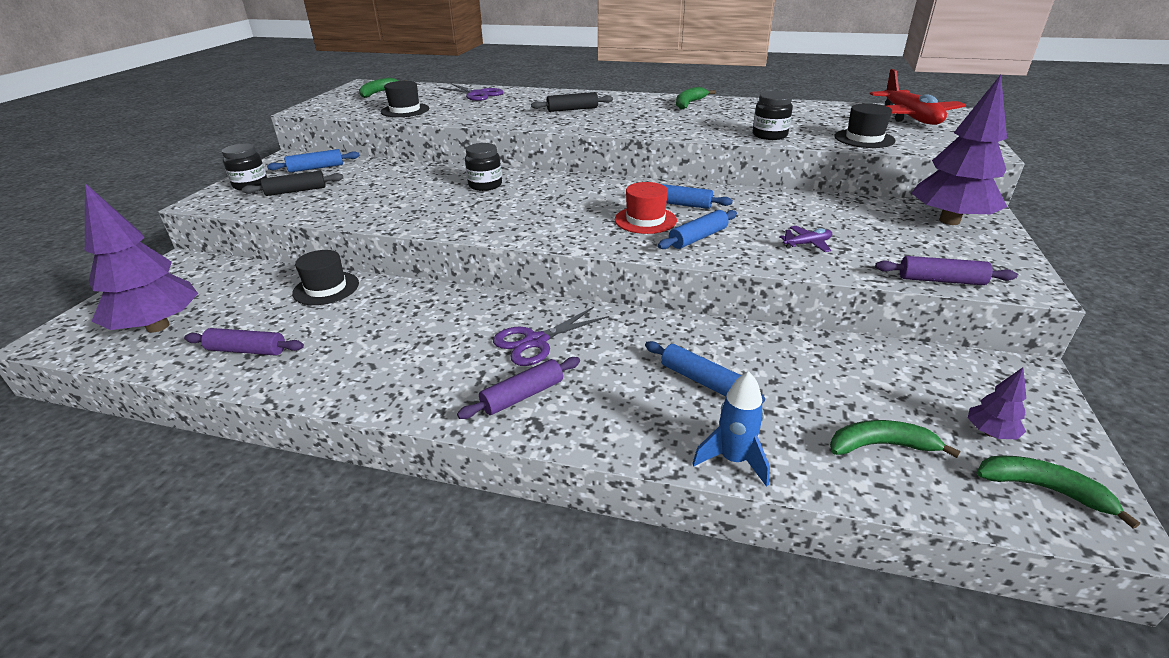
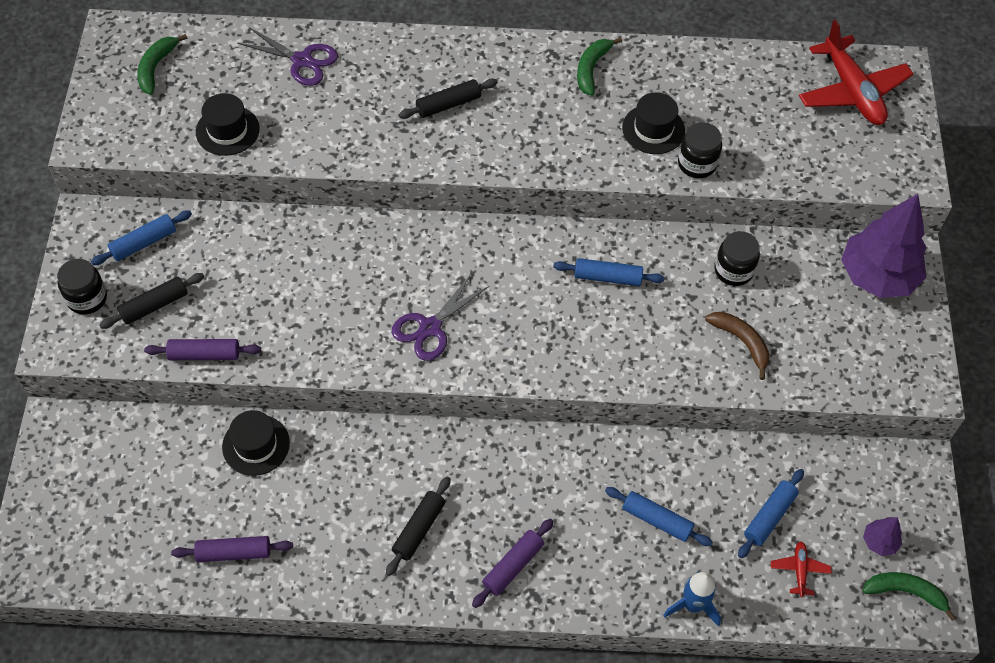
camera: 15 degrees left, 25 degrees up
(158, 326) = (118, 534): purple tree -> none
(437, 356) = (418, 529): none -> black rolling pin
(485, 185) = (377, 261): black jar -> black jar (733, 270)
(535, 342) = (502, 494): purple scissors -> purple scissors (430, 328)
(645, 220) = (577, 317): red hat -> none
(698, 238) = (636, 346): blue rolling pin -> blue rolling pin (769, 516)
(807, 244) = (741, 342): purple plane -> brown banana
(864, 139) = (799, 162): black hat -> black hat (653, 129)
(881, 445) = (799, 570): green banana -> red plane
(941, 280) = (857, 389): purple rolling pin -> purple rolling pin (204, 354)

